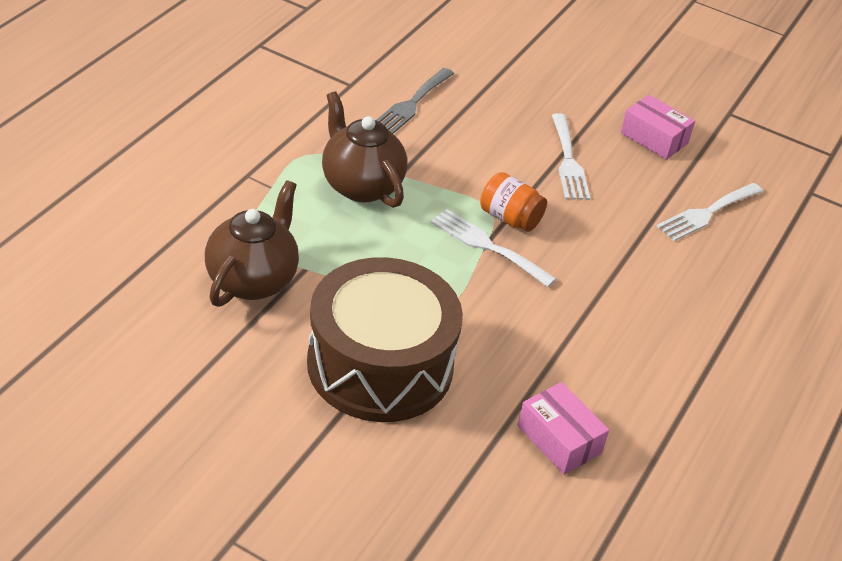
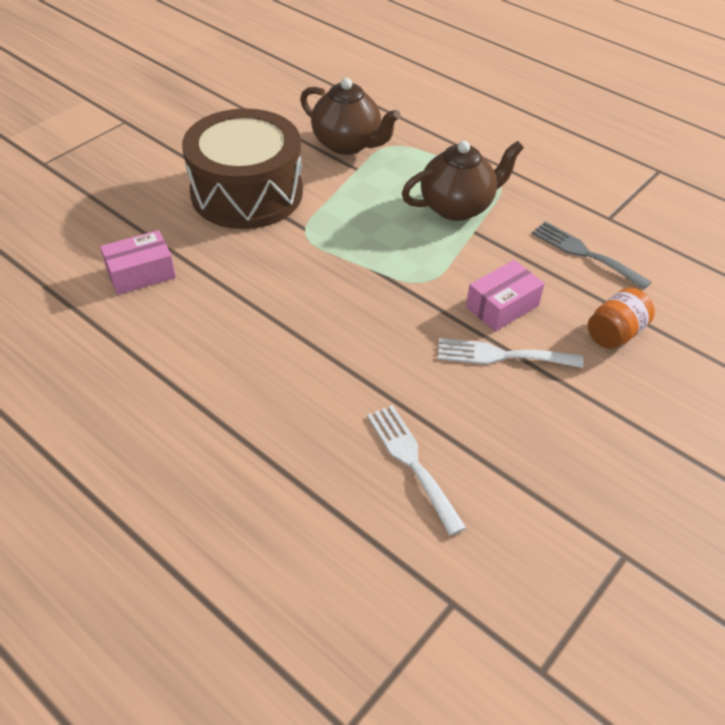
camera: 105 degrees right, 5 degrees up
(487, 246) = (373, 271): white fork -> none
(509, 218) = (410, 293): orange jar -> orange jar (615, 333)
(654, 138) = (554, 447): pink box -> pink box (502, 306)

